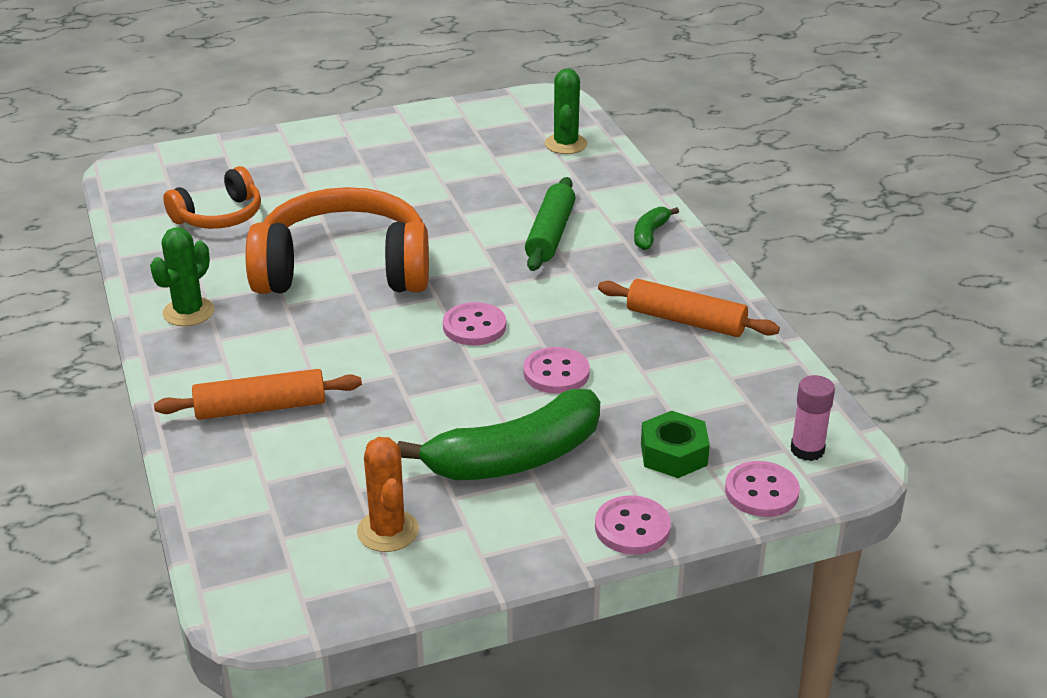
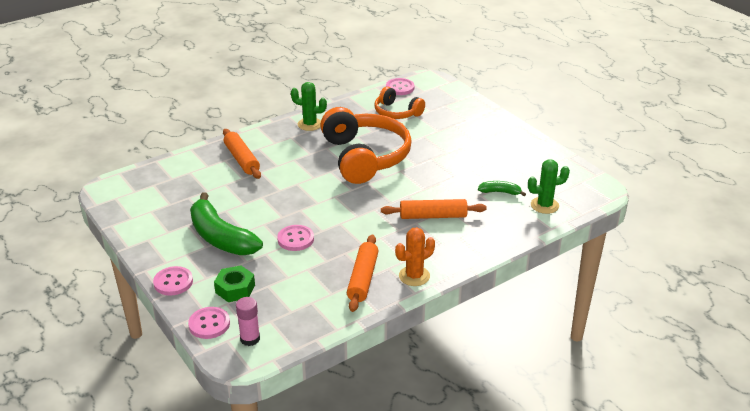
camera: 75 degrees right, 0 degrees up
(388, 531) = (161, 211): orange cactus -> orange cactus (414, 276)
(474, 326) = (328, 206): pink button -> pink button (400, 88)
(550, 234) = (433, 216): green rolling pin -> orange rolling pin
(650, 234) = (453, 253): green banana -> green banana (500, 192)

